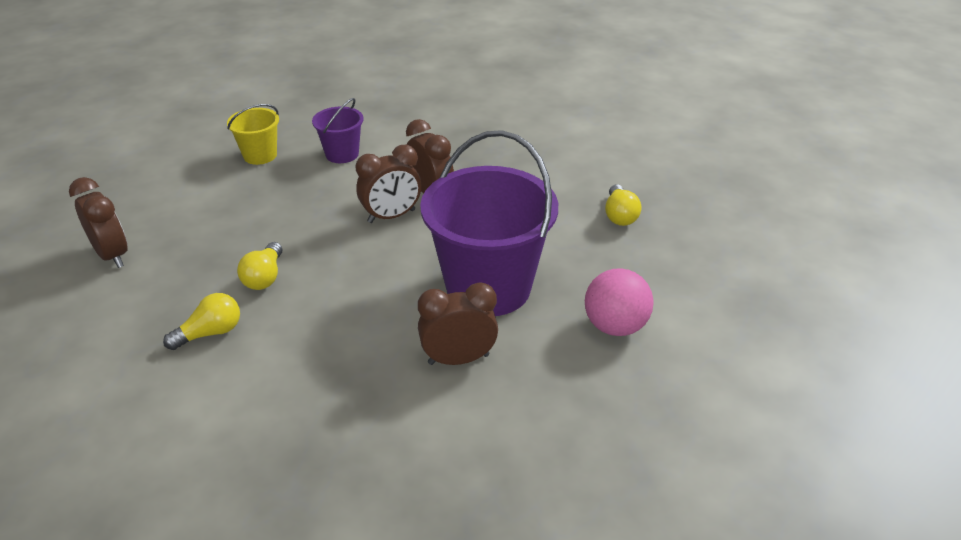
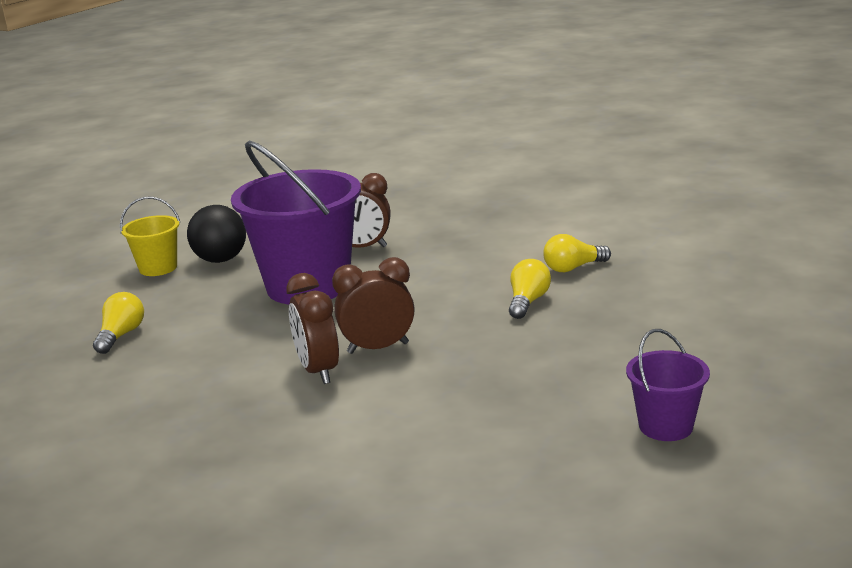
camera: 165 degrees left, 15 degrees down
(112, 255) = (708, 327): brown clock -> none
(260, 155) = (552, 440): yellow bucket -> yellow bucket (158, 268)
(342, 154) = (422, 432): purple bucket -> purple bucket (665, 426)
(615, 326) = (221, 260): pink ball -> black ball

